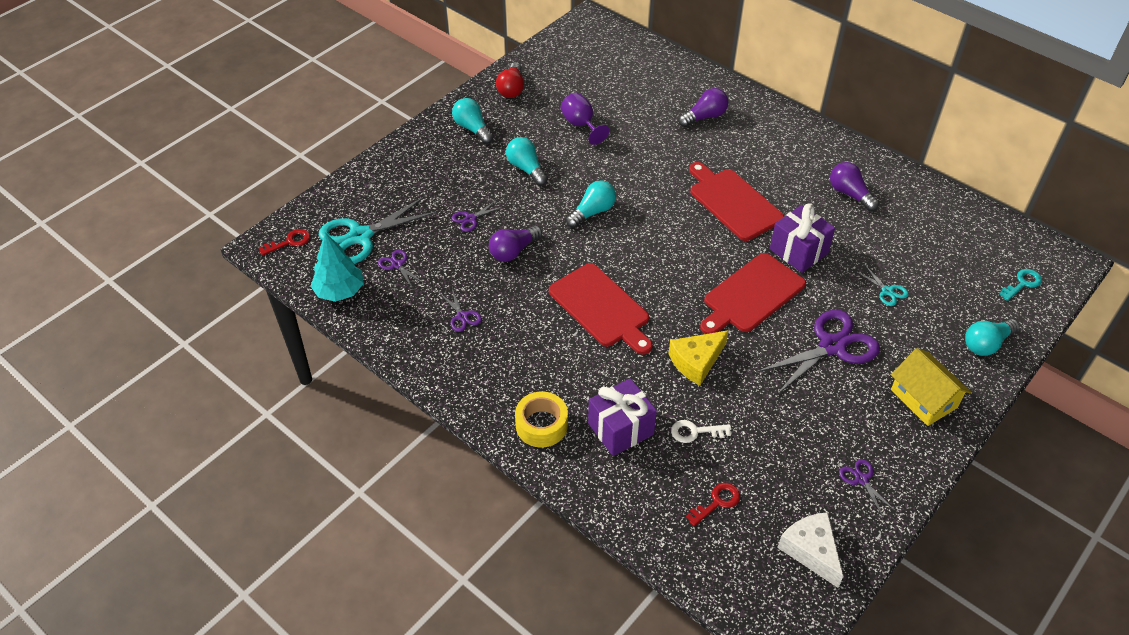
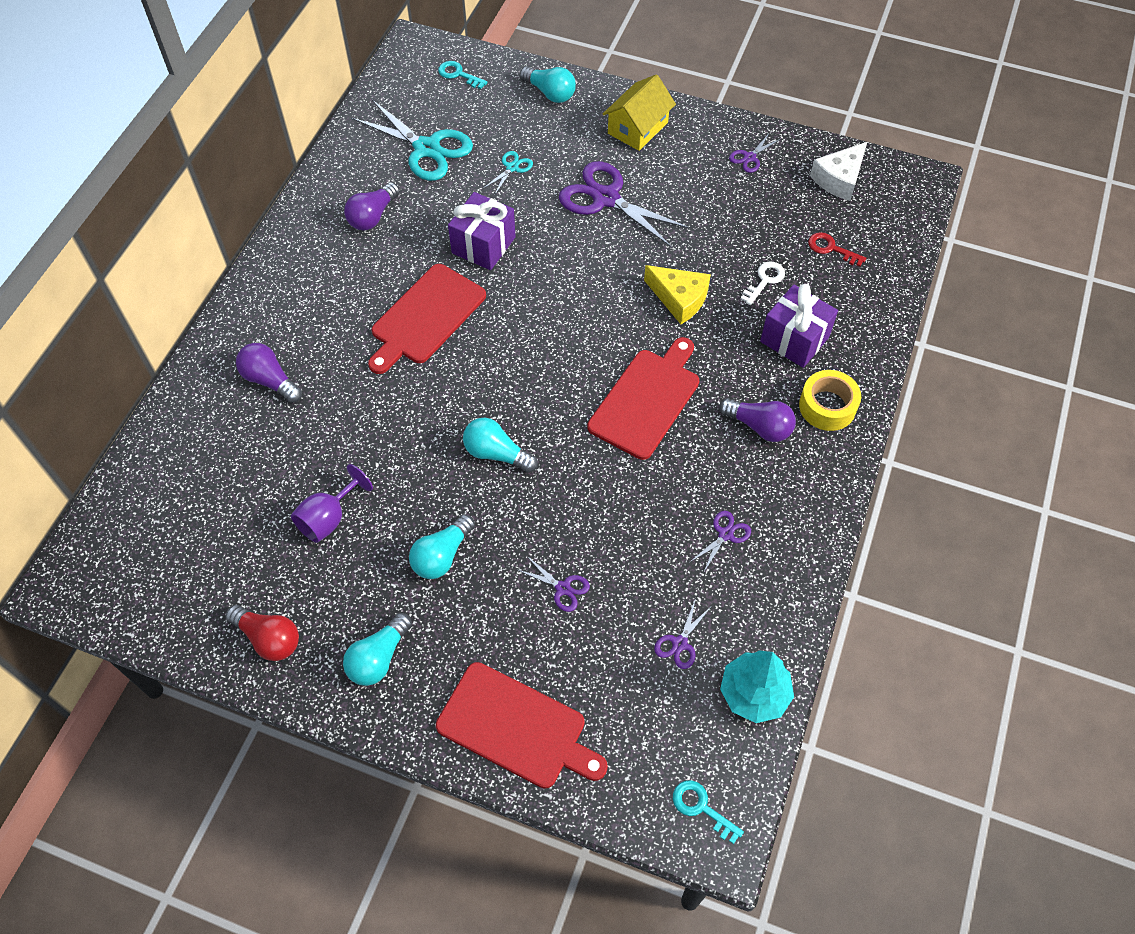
camera: 110 degrees left, 10 degrees up
(289, 242) = (701, 808): red key -> turquoise key
(360, 236) = (650, 714): turquoise scissors -> turquoise scissors (427, 149)
(511, 89) = (269, 638): red light bulb -> red light bulb turned 45 degrees clockwise
(513, 251) = (598, 517): purple light bulb -> purple light bulb (759, 426)
(695, 432) = (765, 280): white key -> white key turned 120 degrees counterclockwise
(751, 295) = (566, 273): red cutting board -> red cutting board (516, 727)

